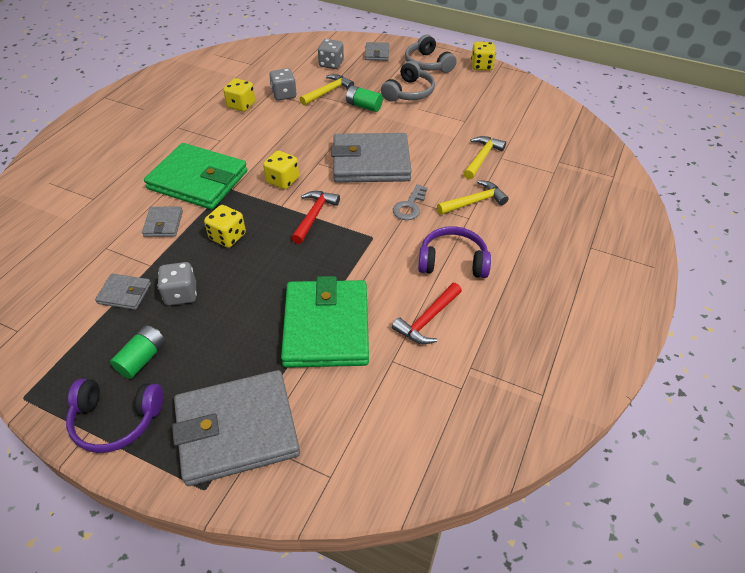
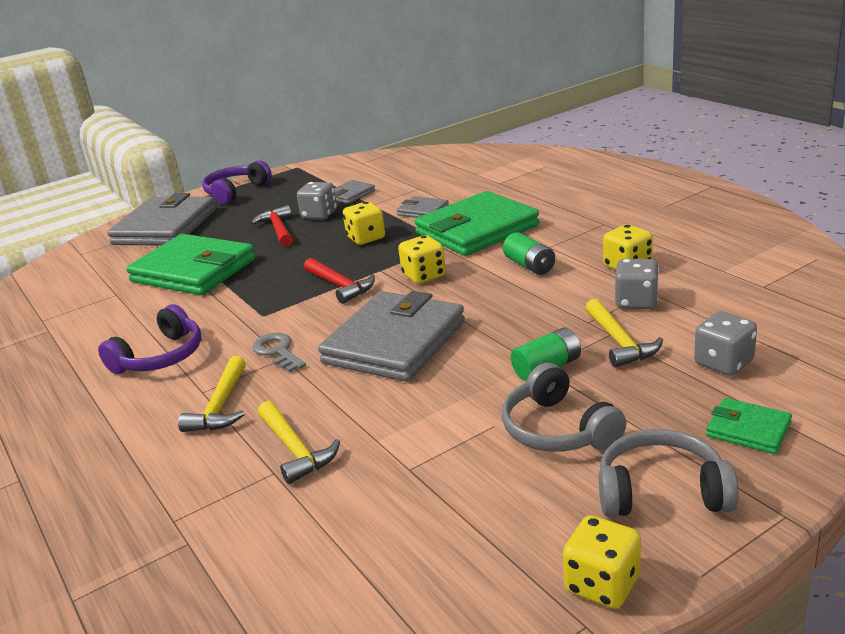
camera: 125 degrees right, 20 degrees down
(142, 358) = (274, 200): green battery -> green battery (529, 266)
(377, 53) = (748, 429): grey wallet -> green wallet
(427, 319) = (123, 321): red hammer -> red hammer (279, 229)

